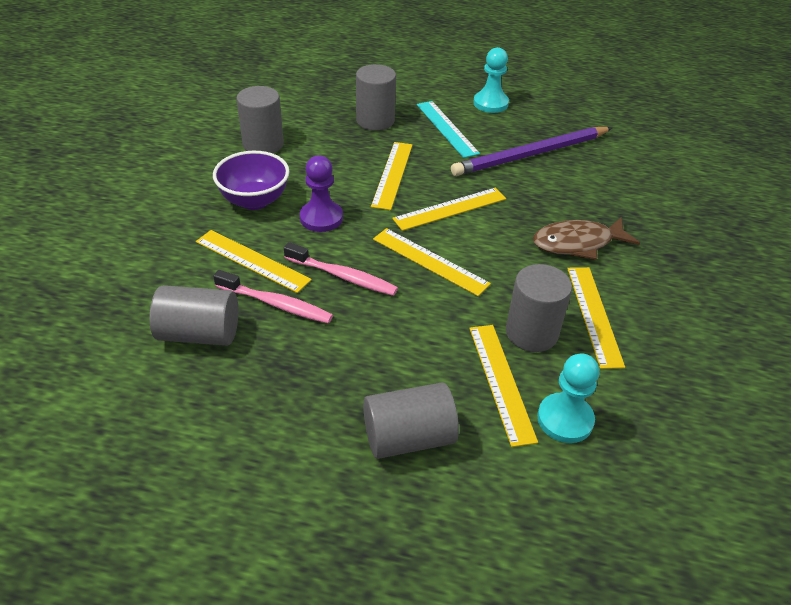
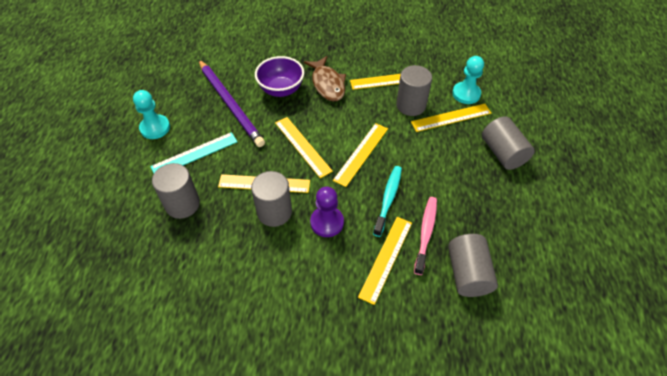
camera: 95 degrees left, 10 degrees up
(254, 200) = (312, 274): purple bowl -> purple bowl (281, 90)
(263, 144) = (225, 287): grey cylinder -> grey cylinder (274, 212)
(343, 276) = (388, 199): pink toothbrush -> turquoise toothbrush

